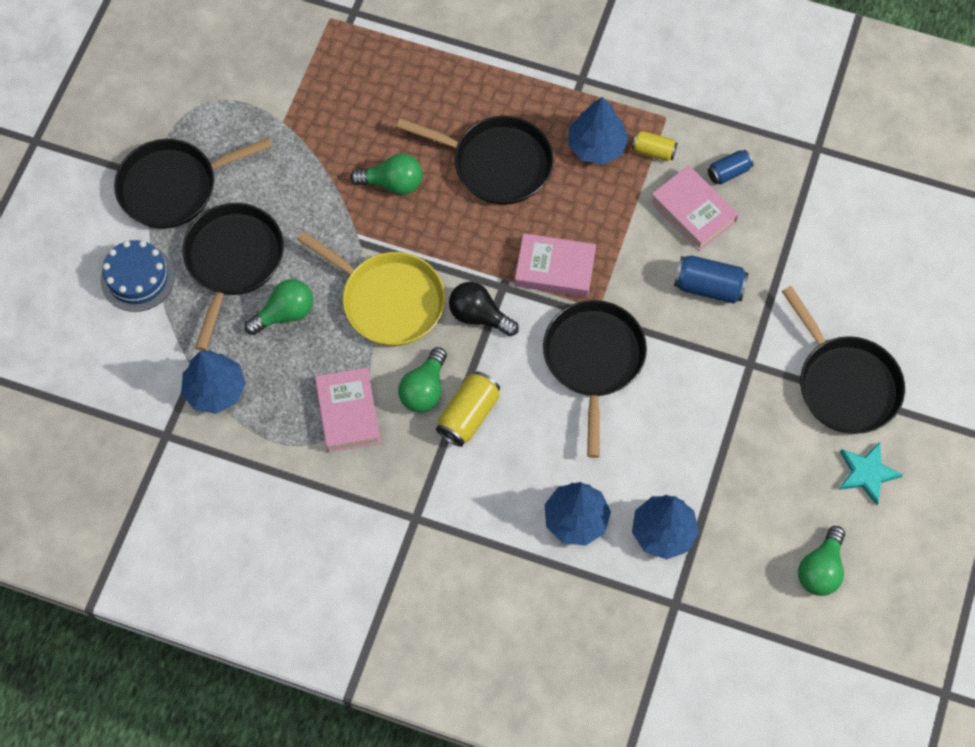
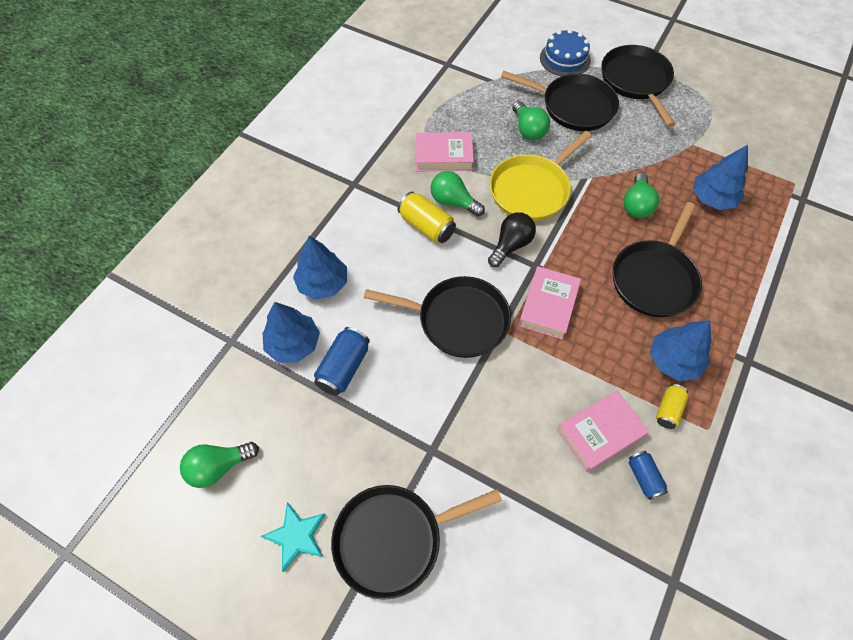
camera: 100 degrees right, 5 degrees down
(215, 390) = (475, 89): blue tree -> blue tree (712, 198)
(709, 287) = (517, 430): blue can -> blue can (343, 367)
(821, 569) = (219, 467): green light bulb -> green light bulb turned 60 degrees counterclockwise

